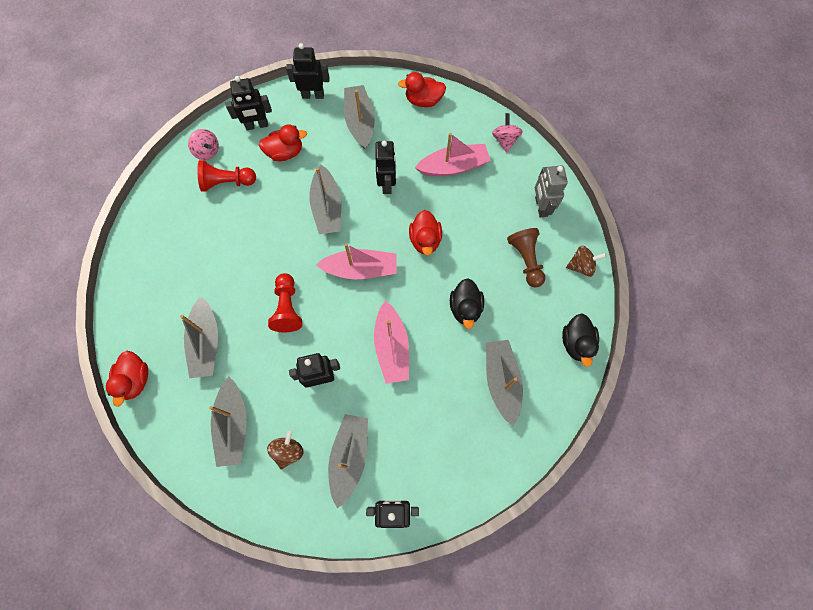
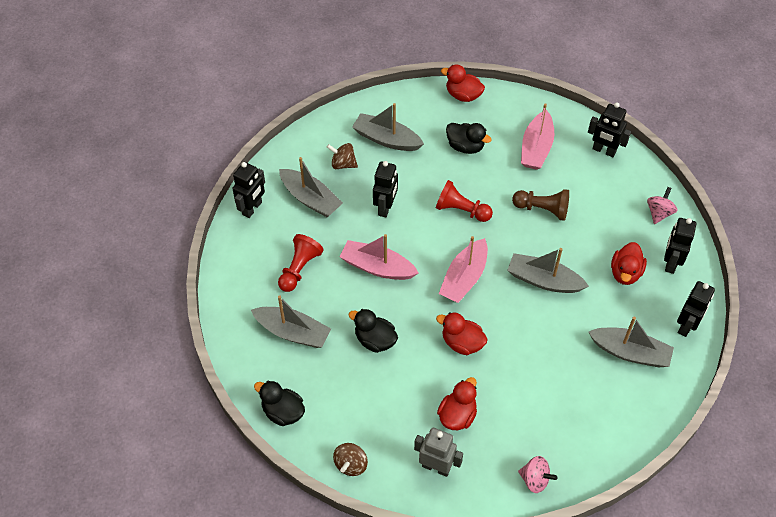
camera: 120 degrees right, 15 degrees down
(206, 343) = (465, 146): grey boat -> black duck
(207, 151) = (659, 213): pink spinning top -> pink spinning top turned 135 degrees clockwise
(227, 182) = (615, 215): red pawn -> red pawn (299, 269)
(288, 451) = (343, 164): brown spinning top -> brown spinning top turned 150 degrees clockwise
(387, 184) = (542, 341): black robot -> black robot (604, 151)
(423, 100) = (628, 426): red duck -> red duck (457, 415)
(453, 166) = (529, 411): pink boat -> pink boat (536, 148)
(526, 260) = (388, 418): brown pawn -> brown pawn (542, 209)

